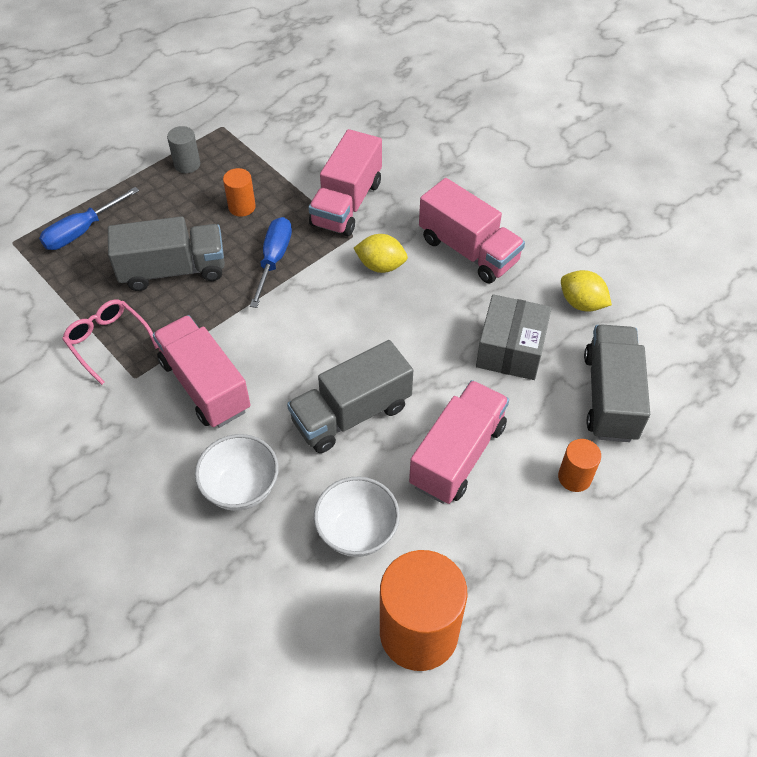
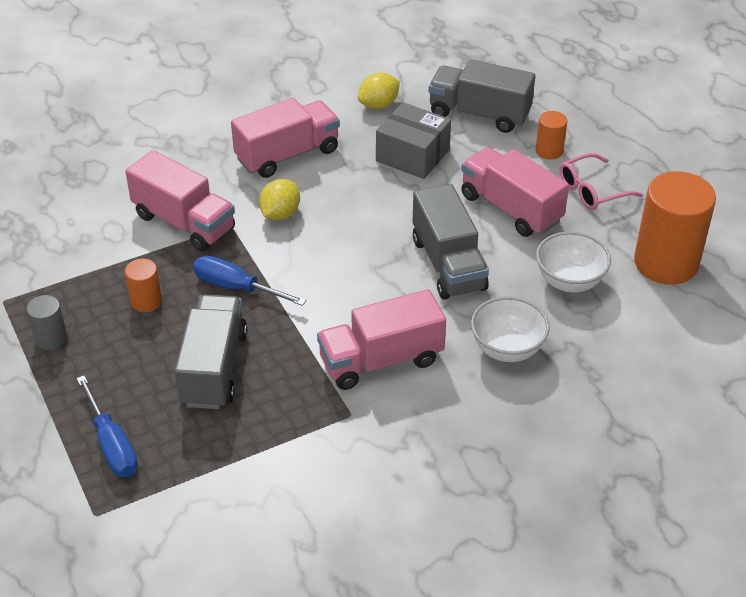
camera: 75 degrees left, 10 degrees down
(107, 341) = (293, 433): pink glasses -> pink glasses (591, 191)

